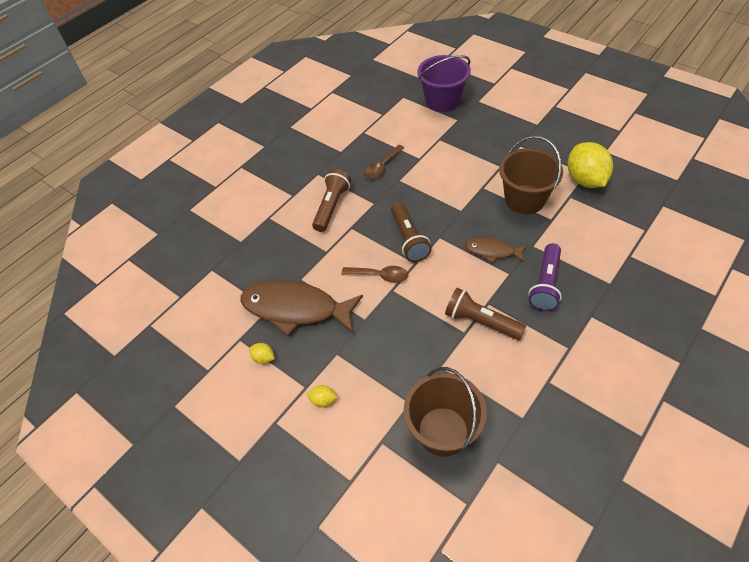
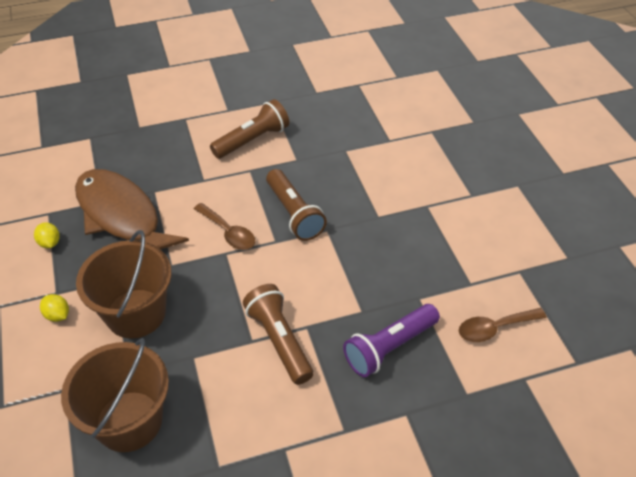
camera: 30 degrees right, 5 degrees down
(382, 166) = (342, 128): brown spoon -> brown spoon (494, 328)
(408, 239) = (294, 213): brown flashlight -> brown flashlight turned 45 degrees counterclockwise
(442, 101) = (476, 94): purple bucket -> none
(492, 251) = (368, 277): brown fish -> none
(524, 199) = (461, 245): brown bucket -> brown bucket (136, 313)
(585, 180) = (558, 264): yellow lemon -> none

